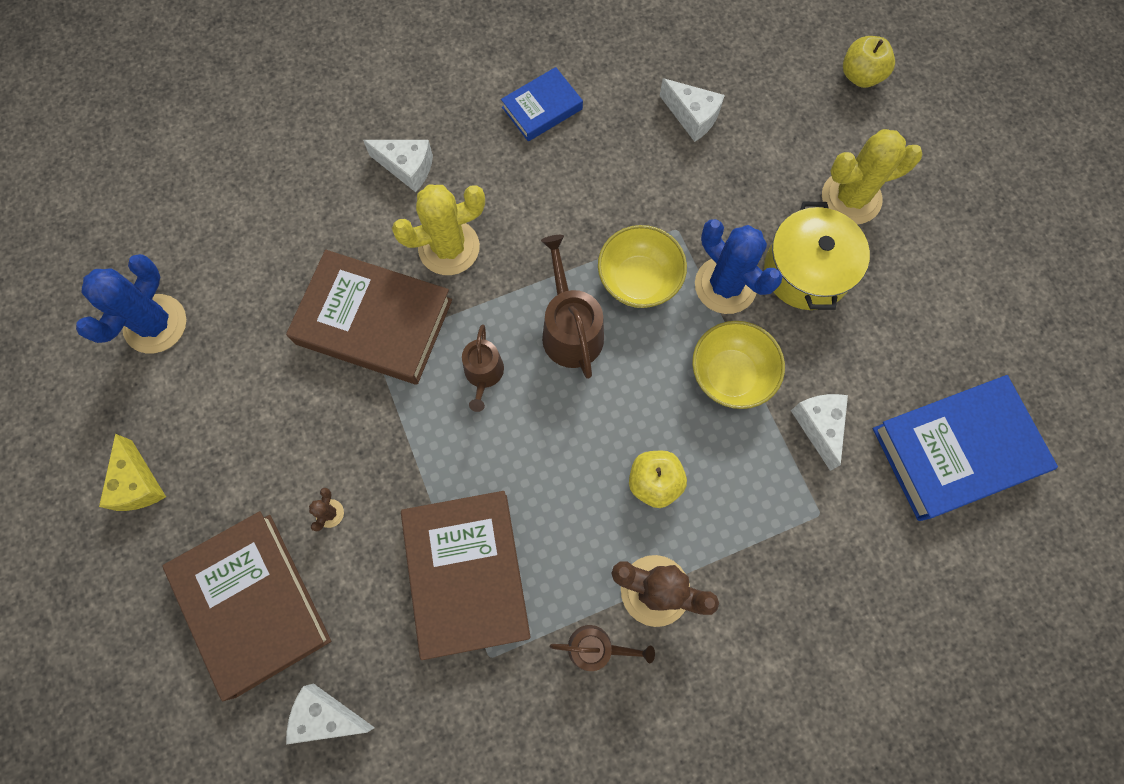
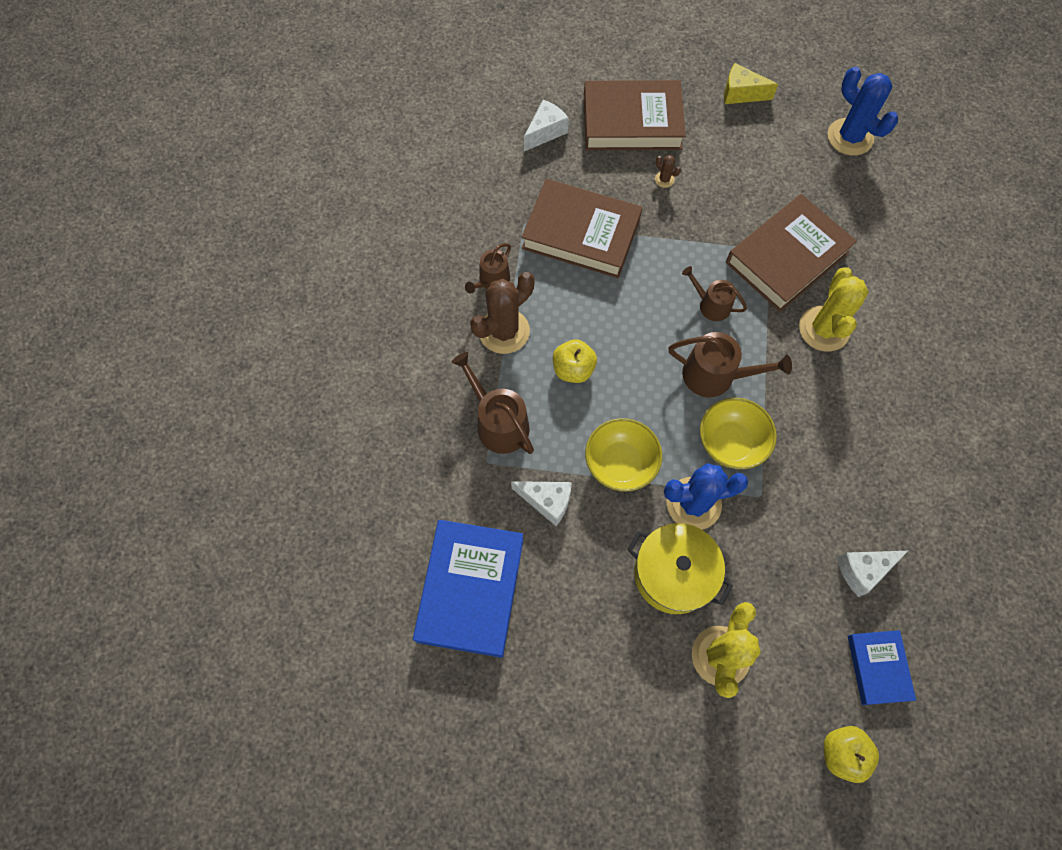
camera: 120 degrees right, 5 degrees down
(407, 168) = (908, 332): white cheese -> none
(542, 108) = (923, 455): blue book -> blue book (878, 668)
(769, 528) = (498, 423): none -> brown watering can

